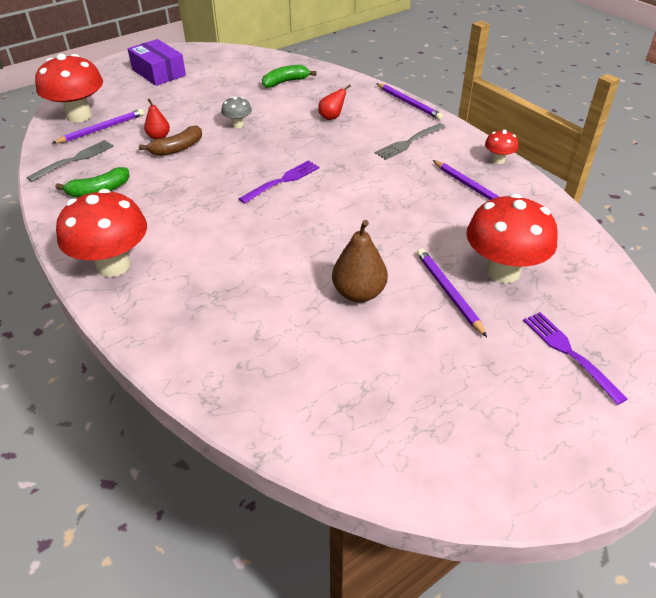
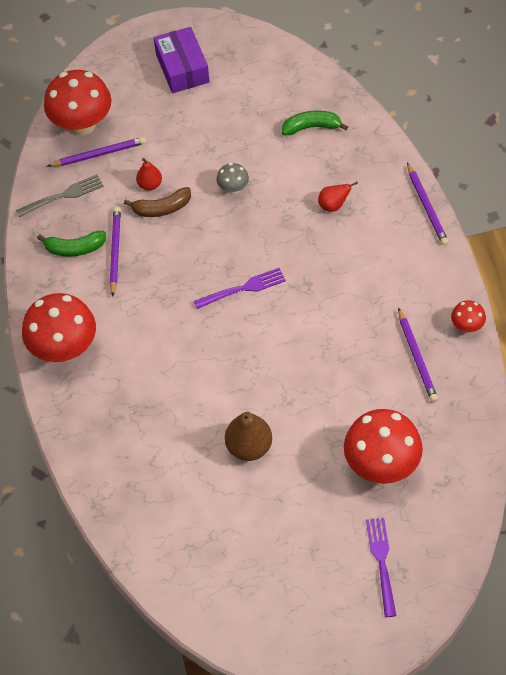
camera: 25 degrees right, 15 degrees up
(408, 142) = (391, 271): grey fork -> none
(448, 292) = (322, 471): purple pencil -> purple pencil (115, 251)

